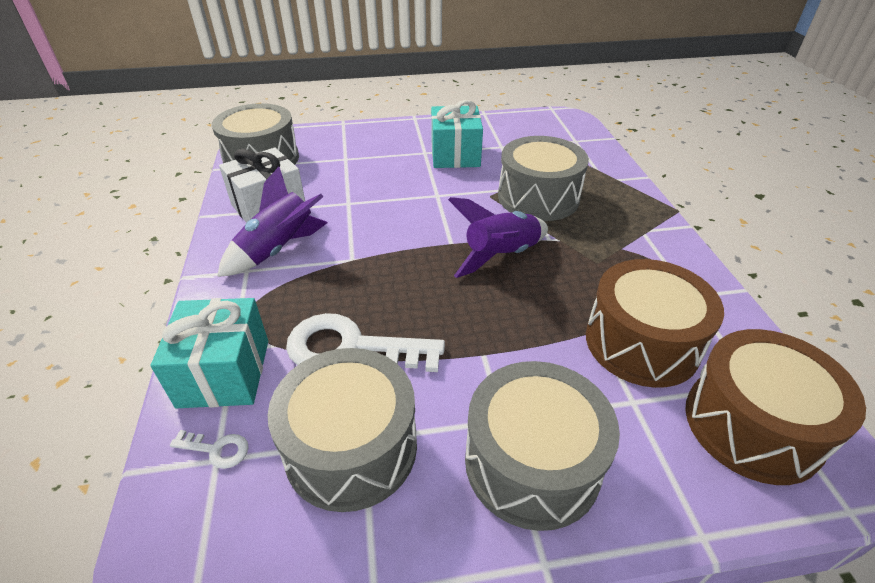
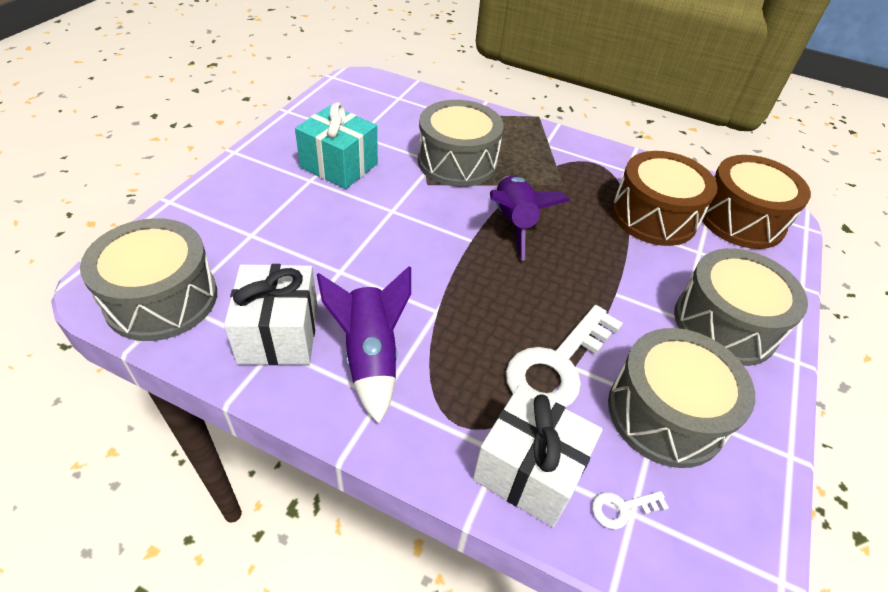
camera: 60 degrees left, 5 degrees up
(216, 449) = (622, 508): white key -> white key turned 150 degrees counterclockwise
(224, 373) = (529, 470): turquoise gift -> white gift

